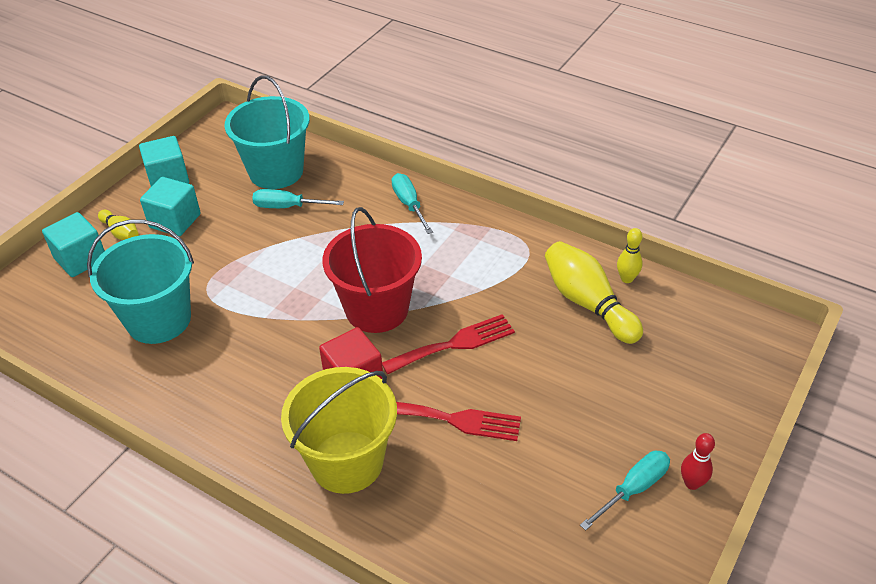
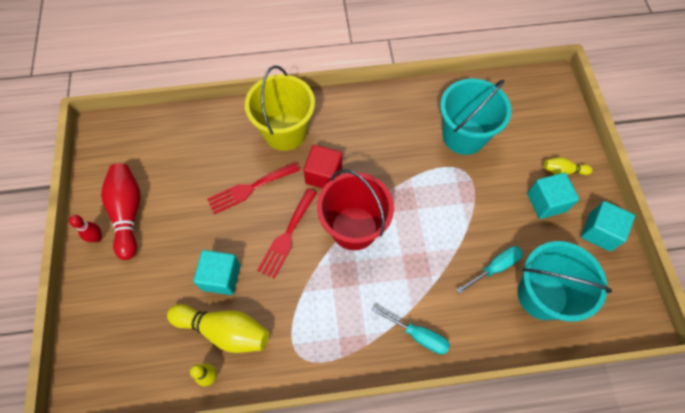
camera: 140 degrees right, 20 degrees up
(81, 259) = (556, 139): turquoise cube -> turquoise cube (221, 277)
(633, 489) = (128, 213): turquoise screwdriver -> red bowling pin

